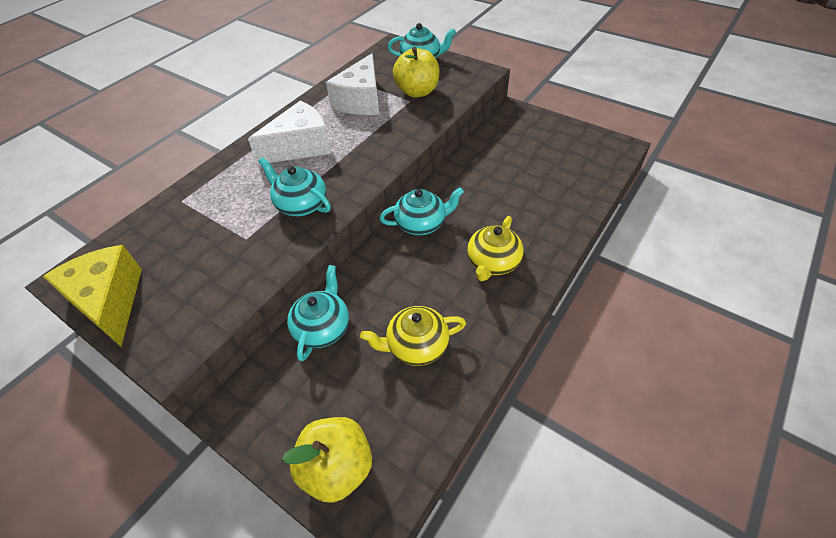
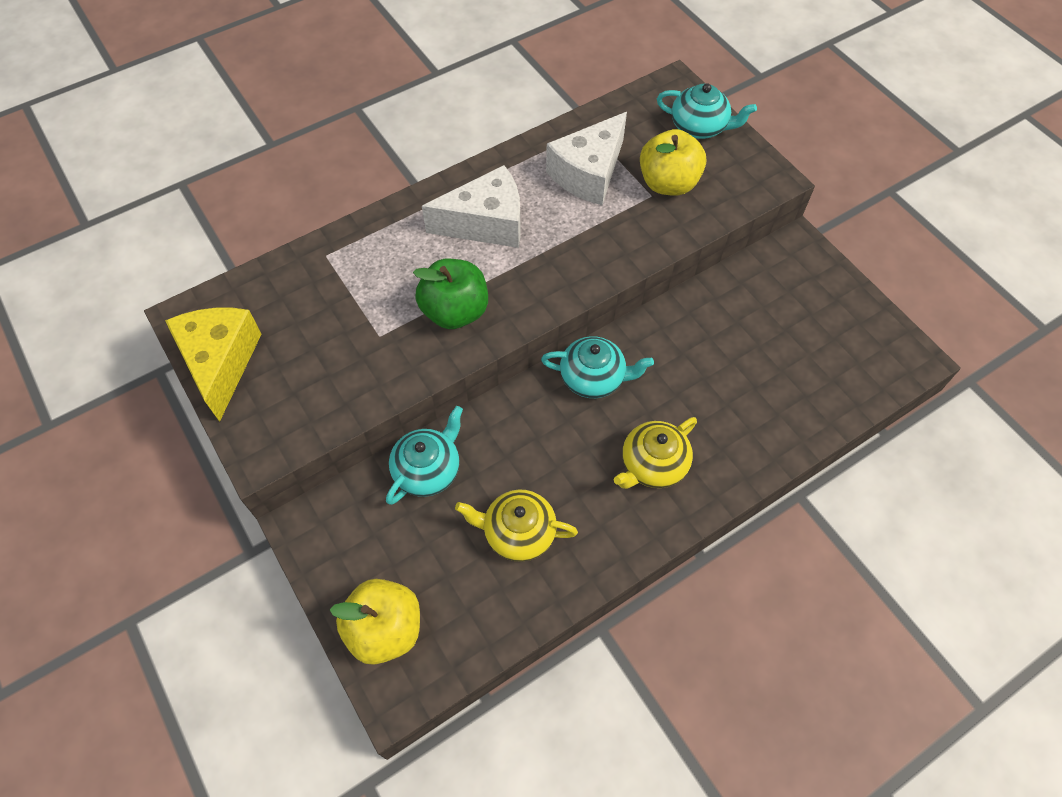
camera: 20 degrees right, 10 degrees up
(301, 204) = (455, 311): turquoise teapot -> green apple

